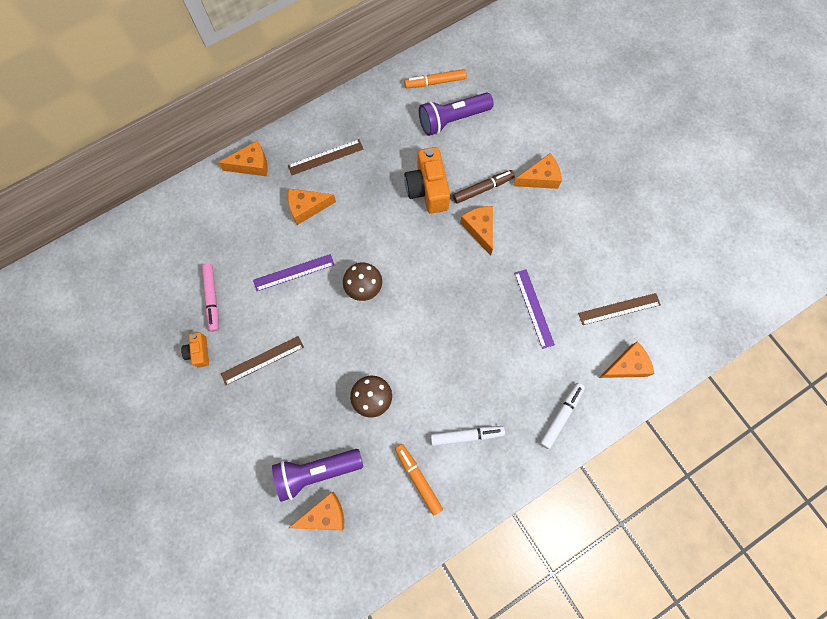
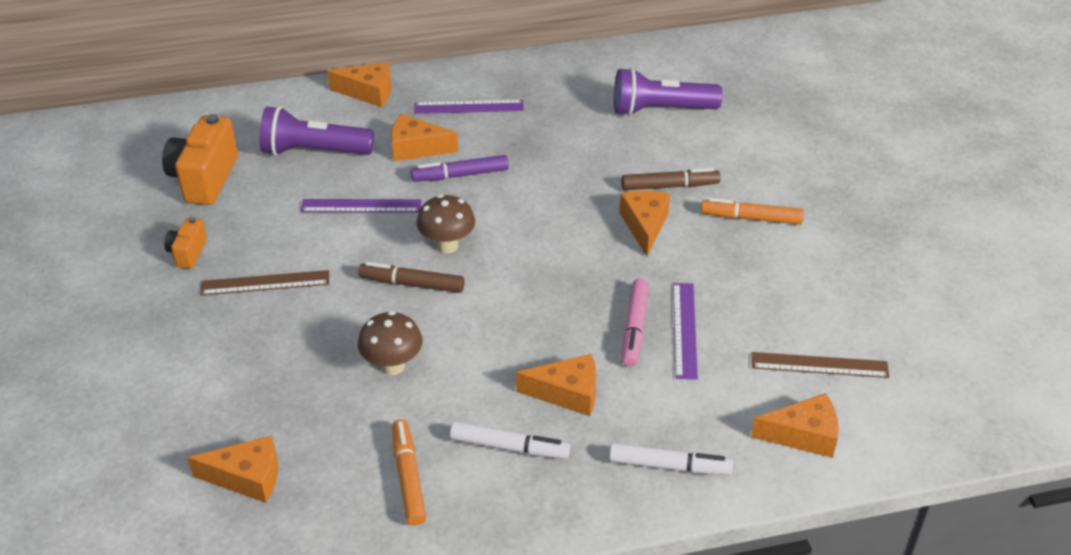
camera: 20 degrees right, 30 degrees down
(212, 299) = (238, 205): pink marker -> pink marker (634, 328)
(316, 472) = (265, 424): purple flashlight -> purple flashlight (313, 151)
(325, 157) = (469, 107): brown ruler -> purple ruler
(346, 223) = (460, 175): none -> purple marker
(355, 328) = (412, 284): none -> brown marker
(427, 189) = (590, 169): orange camera -> orange camera (204, 179)
(435, 82) = (655, 70): orange marker -> orange marker (751, 218)
(540, 178) = (759, 194): orange cheese -> orange cheese (567, 393)
(561, 416) = (669, 466): white marker -> white marker turned 45 degrees clockwise

